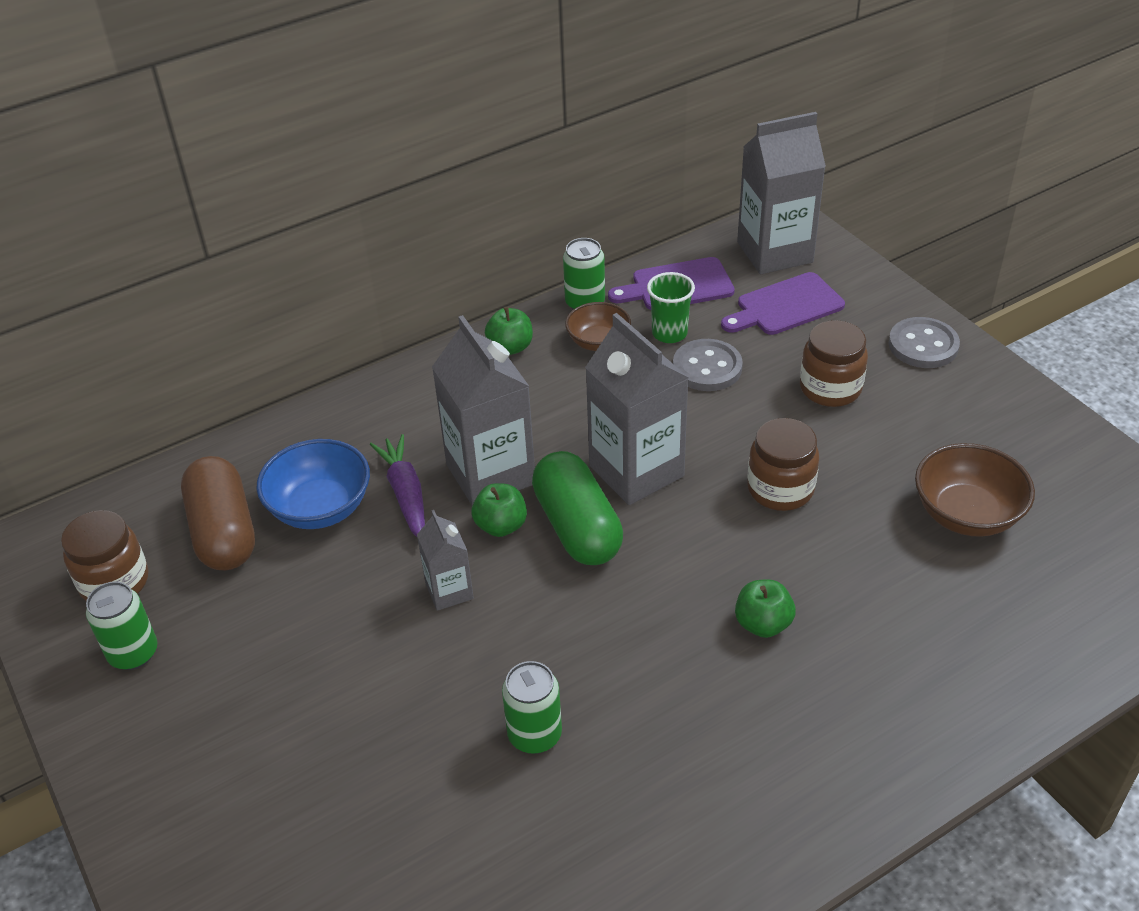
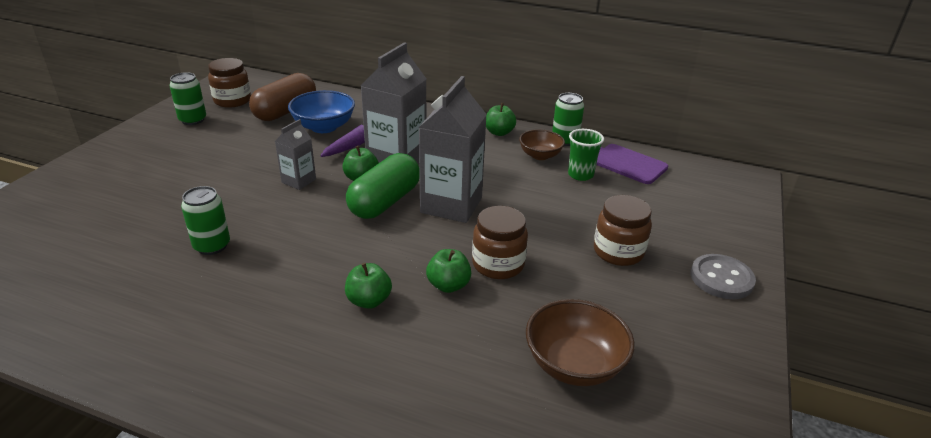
camera: 50 degrees right, 10 degrees down
(707, 367) = (570, 198): grey button -> none
(775, 252) = (711, 185): grey carton -> none
(785, 306) = (668, 206): purple cutting board -> none
(785, 546) = (448, 285): none -> green apple

